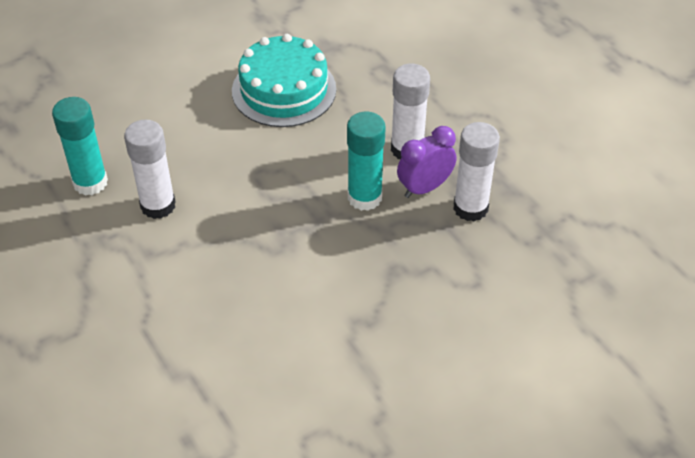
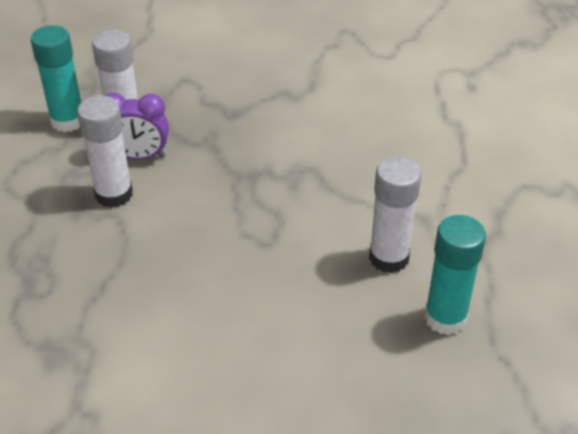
camera: 145 degrees left, 5 degrees down
(284, 90) = (158, 320): turquoise cake -> none
(364, 197) = (197, 173): turquoise glue stick -> turquoise glue stick (68, 121)

